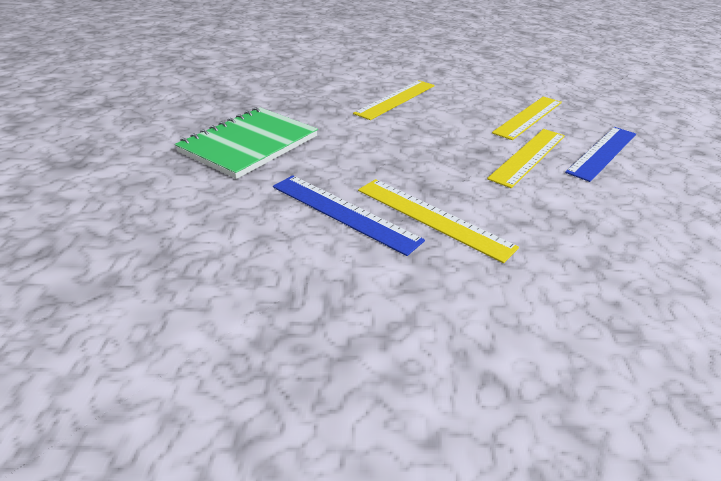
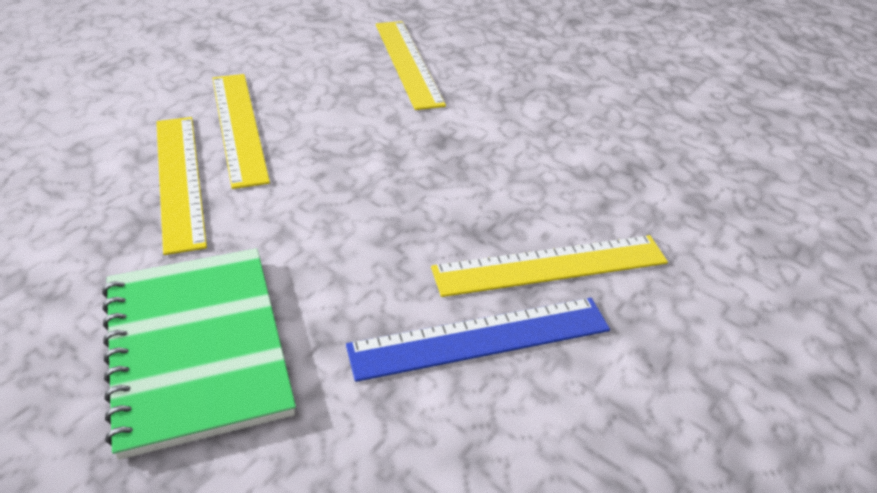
camera: 55 degrees left, 5 degrees up
(529, 156) = (490, 118): yellow ruler -> yellow ruler (180, 179)
(602, 152) = (526, 69): blue ruler -> none

